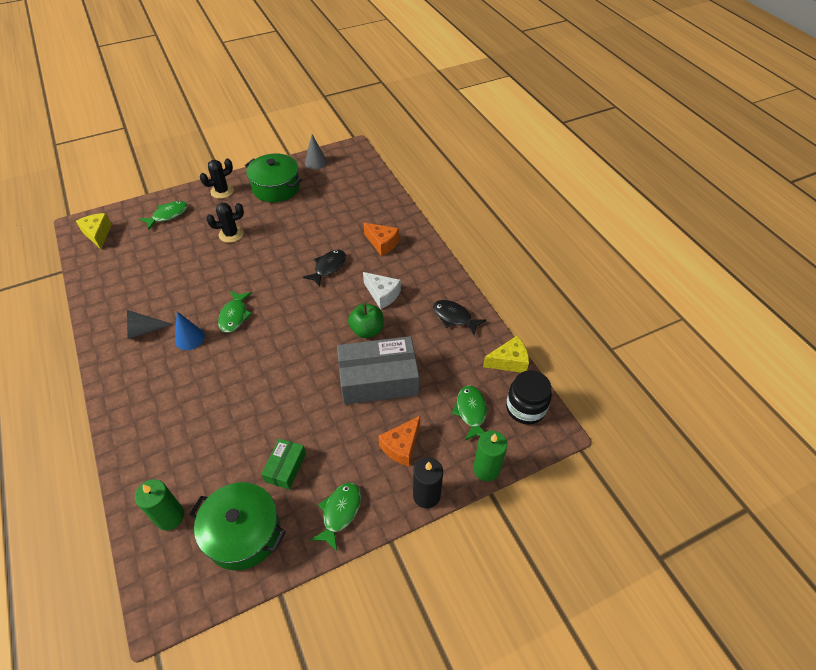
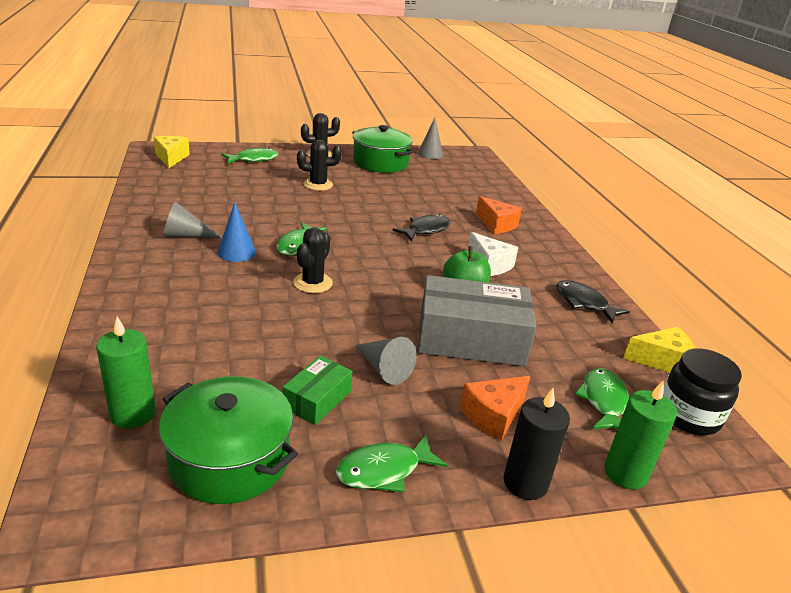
camera: 10 degrees right, 20 degrees down
(255, 355) = (313, 283): none -> black cactus
(324, 426) = (384, 369): none -> grey cone
(340, 512) = (384, 470): green fish -> green fish turned 150 degrees counterclockwise

